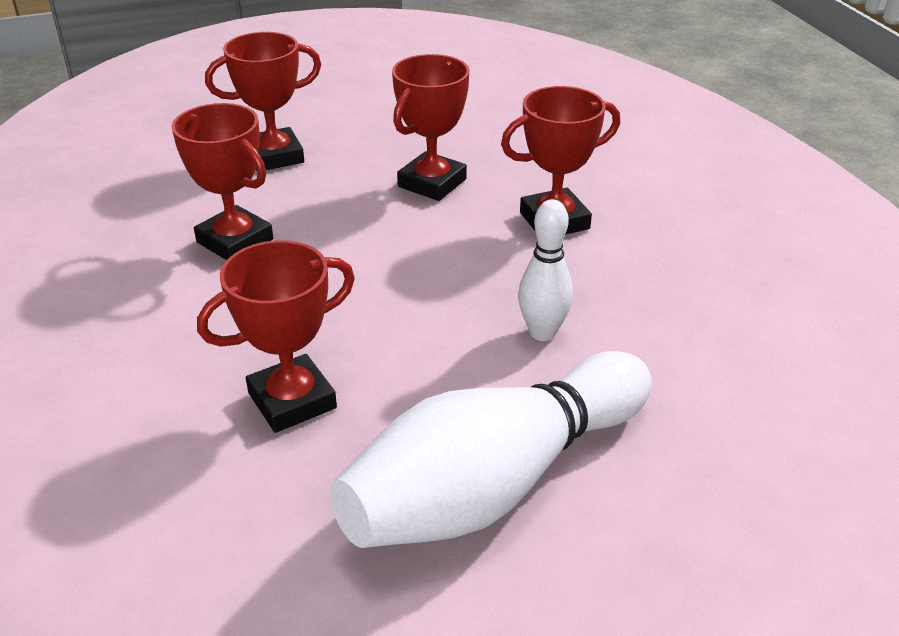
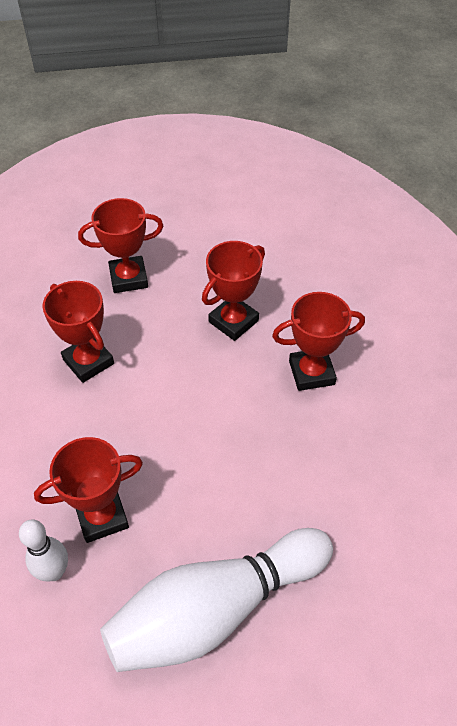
camera: 10 degrees right, 15 degrees up
(542, 332) = (277, 481): white bowling pin -> white bowling pin (54, 571)

